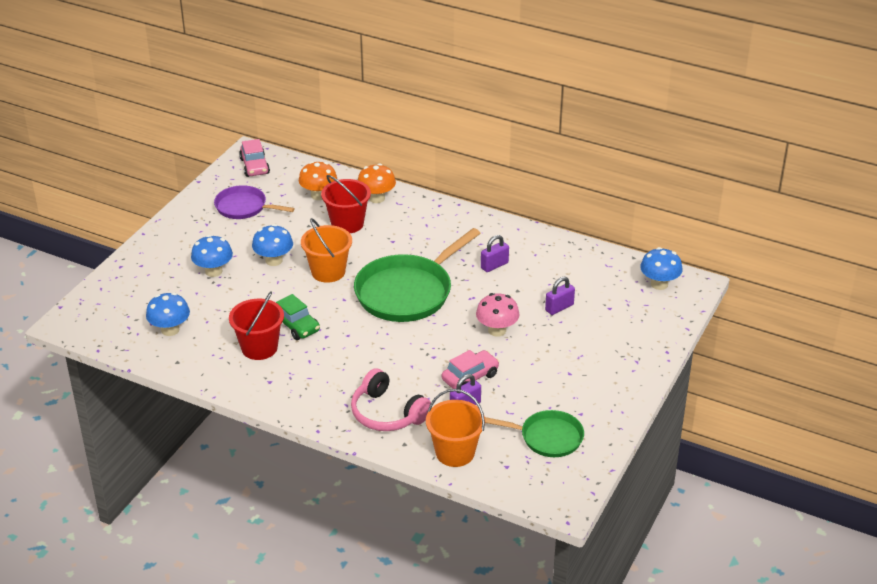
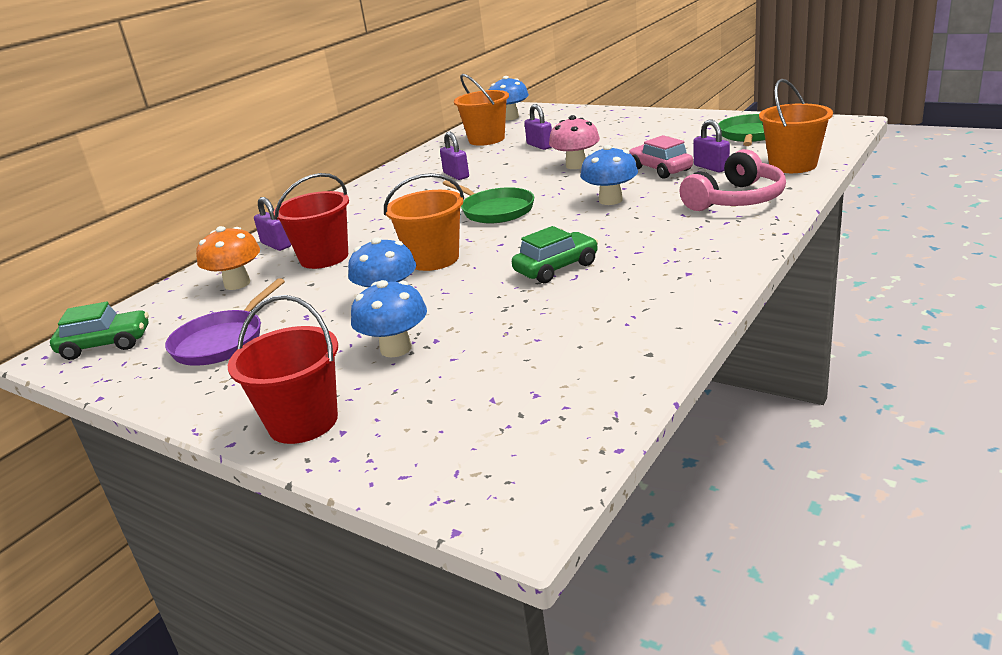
camera: 80 degrees left, 10 degrees down
(170, 330) = (557, 371): blue mushroom -> blue mushroom (610, 200)
(254, 166) = (106, 345): pink car -> green car
(259, 348) = (609, 288): red bucket -> red bucket (303, 422)
(377, 198) = (276, 245): orange mushroom -> purple padlock
(407, 292) = (495, 210): green pan -> green pan, size x0.57
(590, 274) = (486, 139): none -> orange bucket

